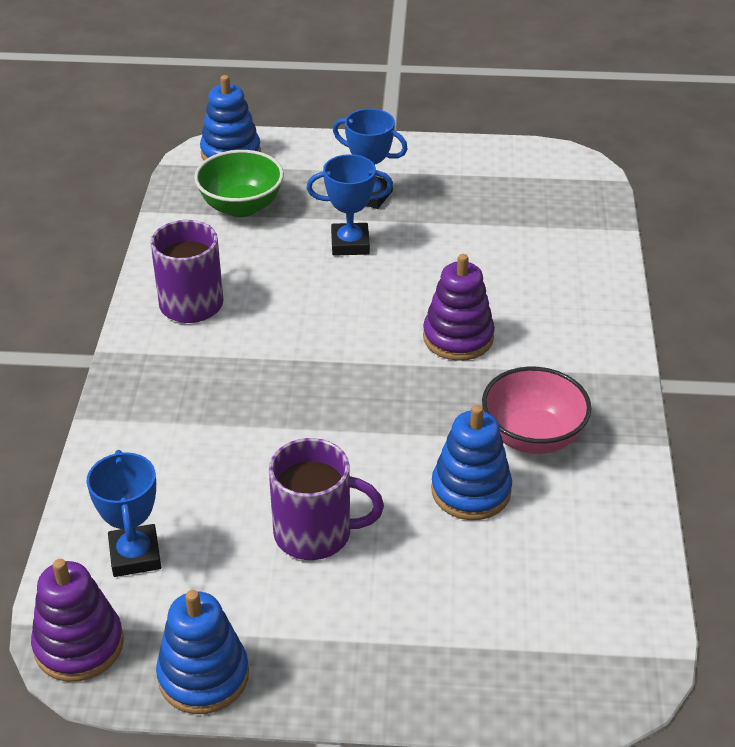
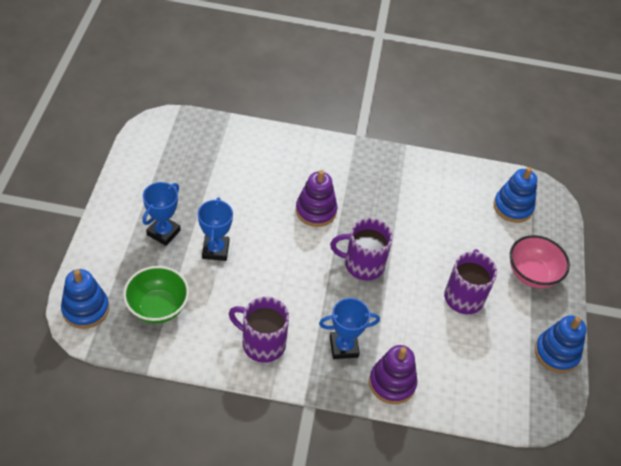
camera: 90 degrees left, 10 degrees up
(79, 645) = (541, 410): purple stacking toy -> purple stacking toy (392, 383)
(135, 555) = (480, 382): blue trophy -> blue trophy (343, 347)
(358, 398) = (362, 264): none -> purple mug
(471, 491) = (435, 226): blue stacking toy -> blue stacking toy (513, 207)
(532, 437) = (398, 194): pink bowl -> pink bowl (532, 274)

